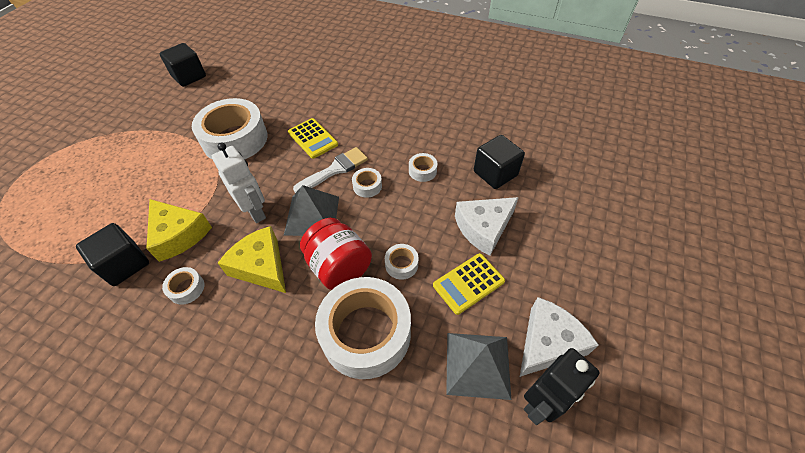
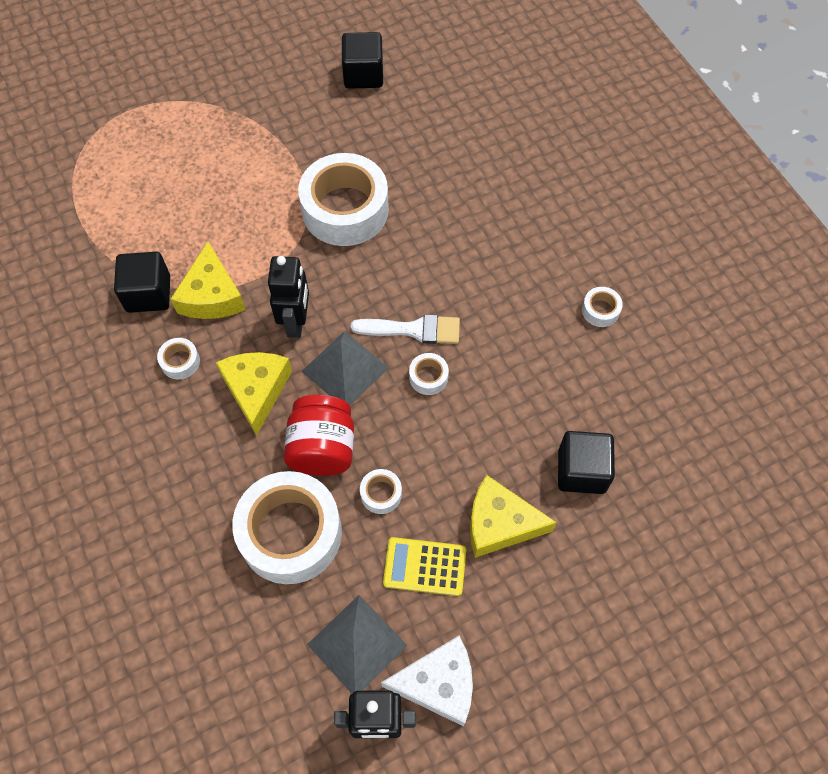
camera: 40 degrees right, 10 degrees up
(255, 212) = (296, 322): white robot -> black robot
(313, 138) = (425, 269): yellow calculator -> none
(422, 171) = (504, 404): white tape -> white tape (600, 310)
(483, 228) = (500, 523): white cheese -> yellow cheese

